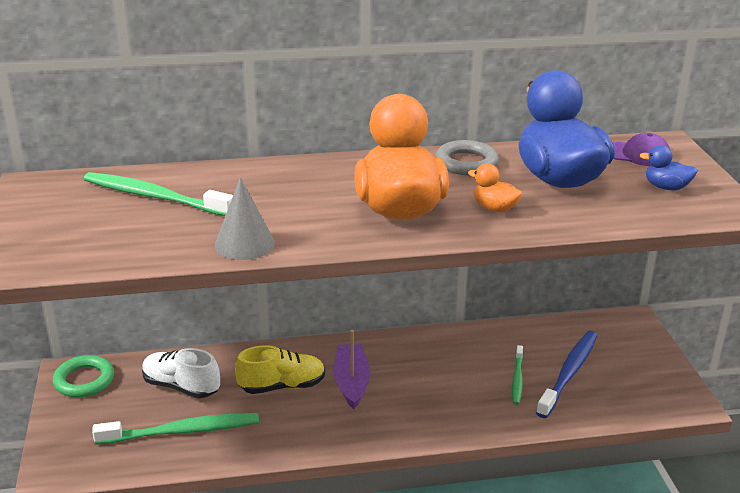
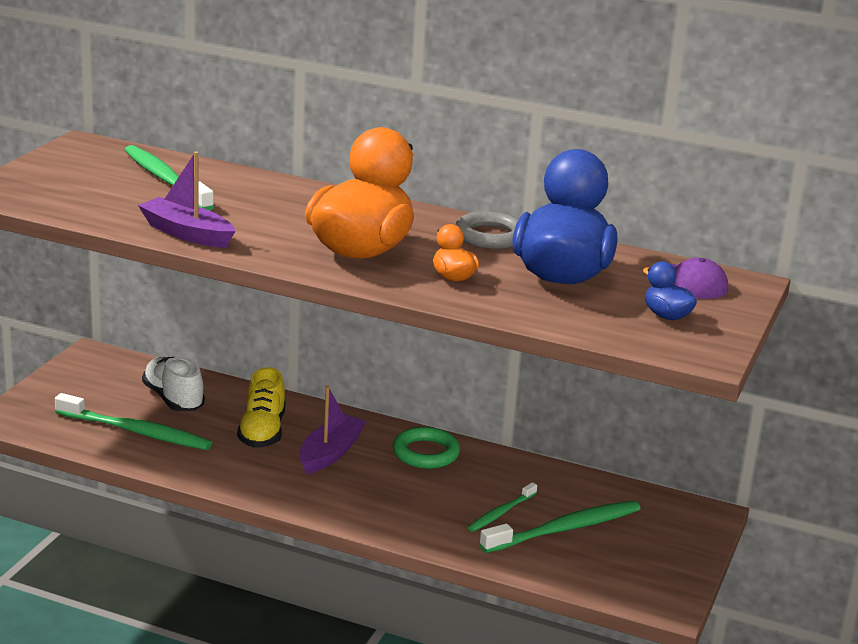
camera: 30 degrees right, 5 degrees down
(84, 380) = (99, 364): green ring -> green ring (426, 453)
(244, 244) = (187, 233): grey cone -> purple boat
(282, 386) = (262, 432): yellow shoe -> yellow shoe turned 75 degrees clockwise
(569, 373) = (565, 529): blue toothbrush -> green toothbrush

